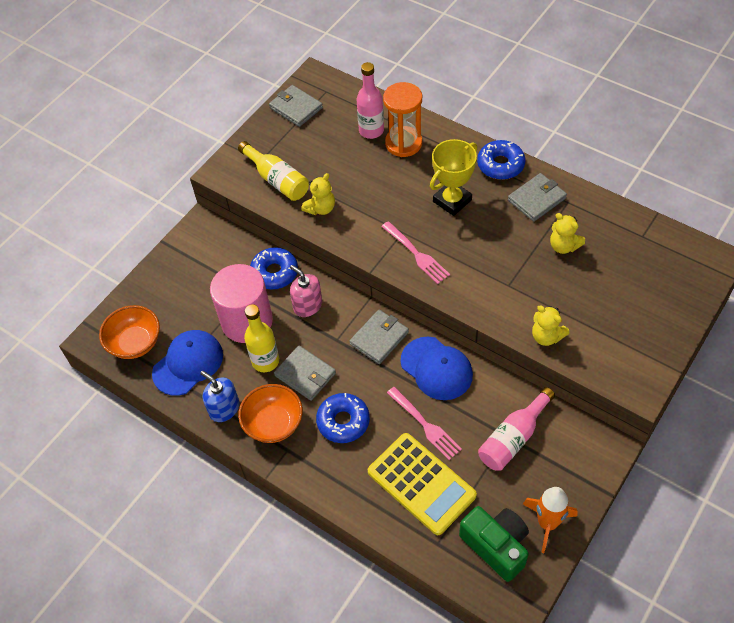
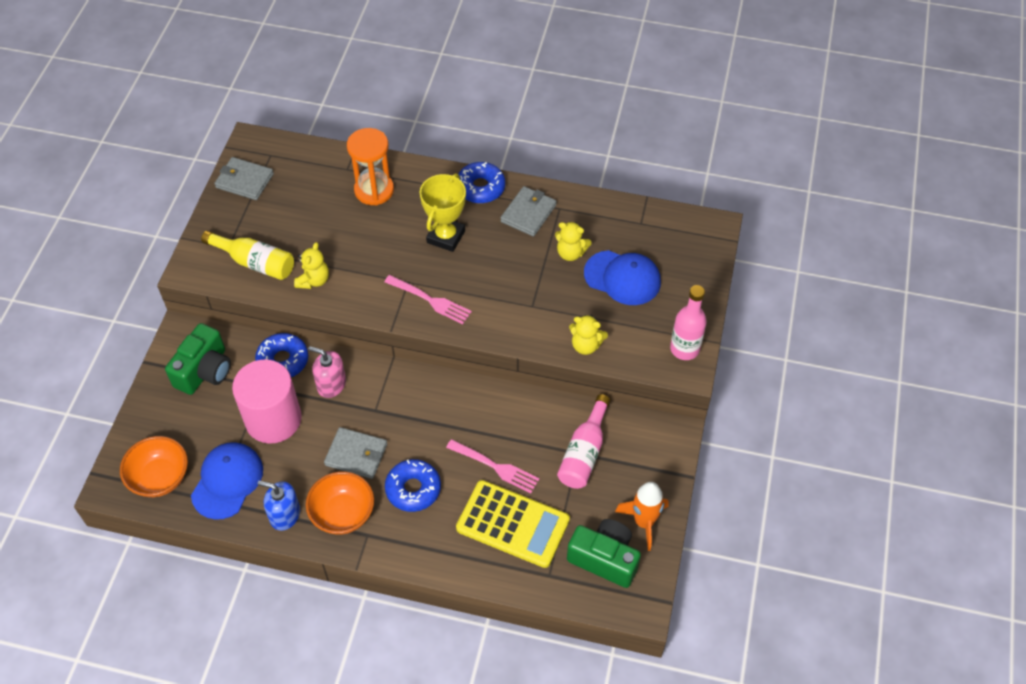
camera: 25 degrees left, 0 degrees up
(207, 263) = (204, 371): none -> green camera
(265, 361) = (309, 454): yellow bottle -> none
(371, 130) = (335, 185): pink bottle -> pink bottle (684, 349)
(379, 338) = (418, 396): grey wallet -> none
(436, 368) = (486, 409): blue cap -> blue cap (622, 278)

